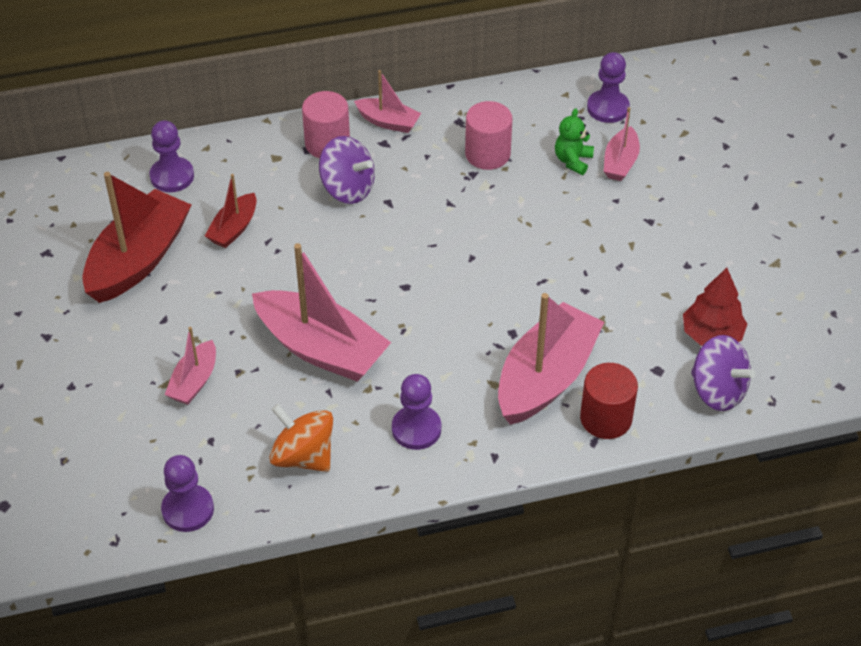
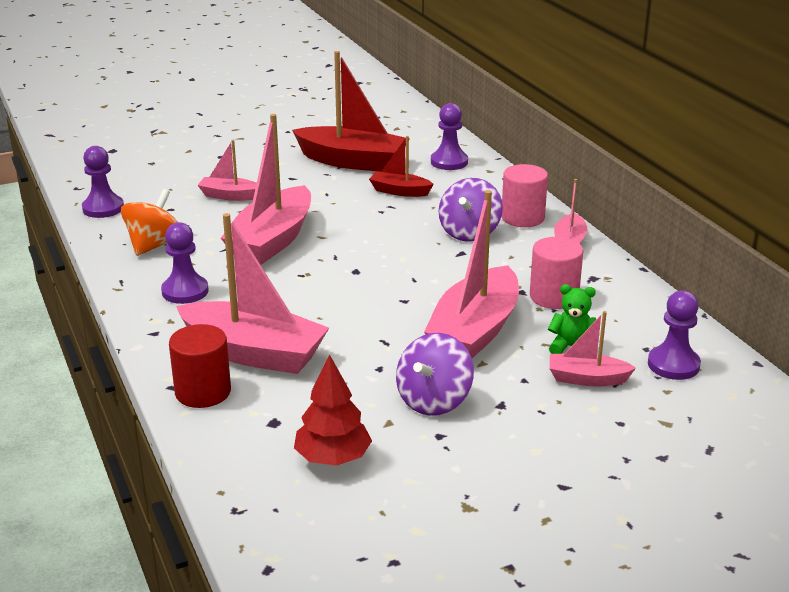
camera: 80 degrees right, 20 degrees down
(536, 217) = (475, 331): none -> pink boat
(717, 391) = (248, 466): purple spinning top -> purple spinning top (434, 400)

